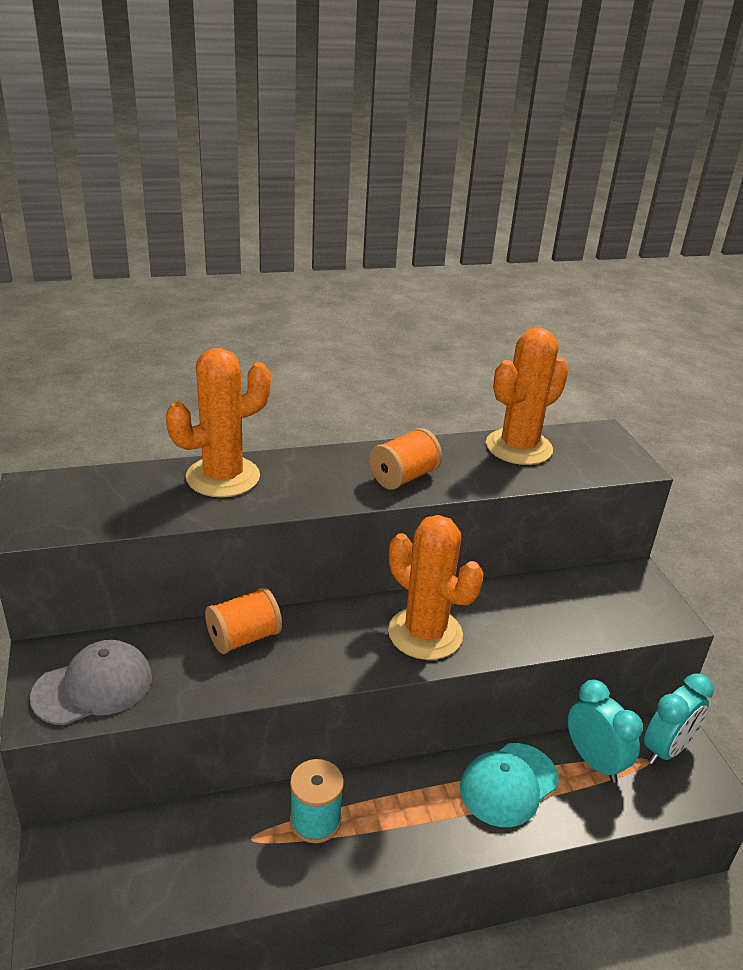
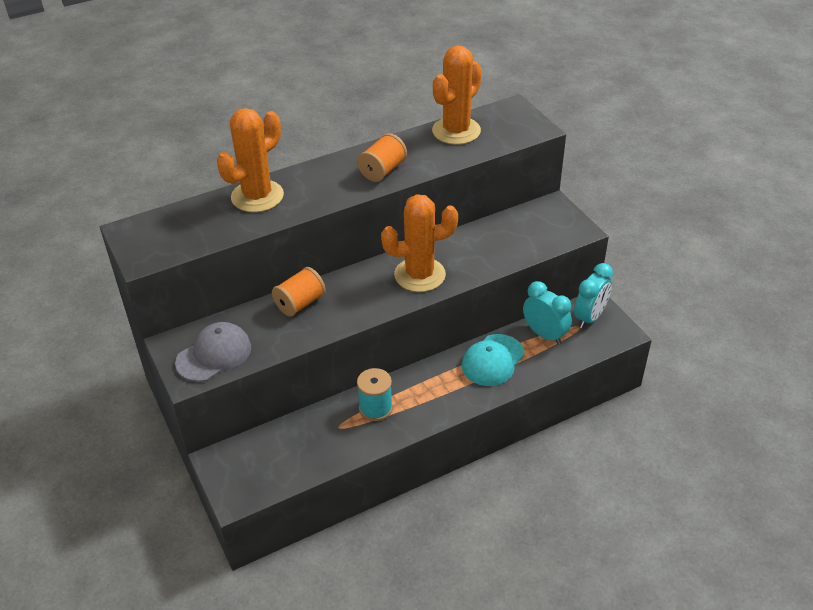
camera: 10 degrees left, 10 degrees up
(425, 633) = (420, 275): orange cactus -> orange cactus turned 45 degrees counterclockwise

